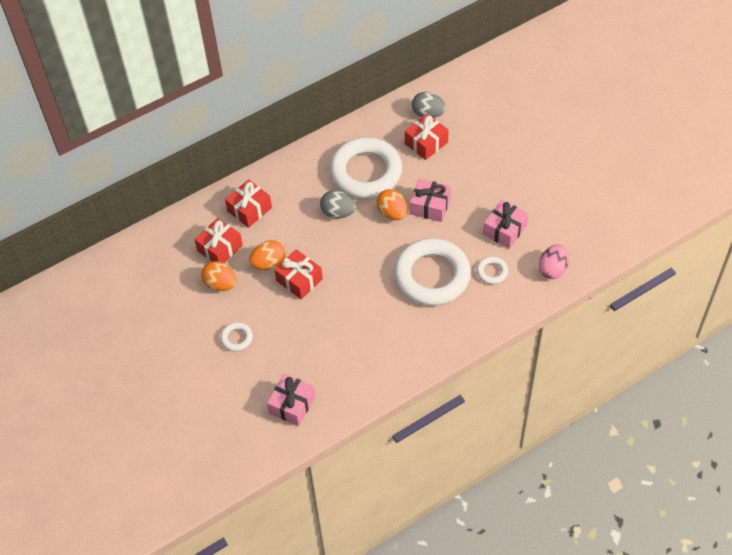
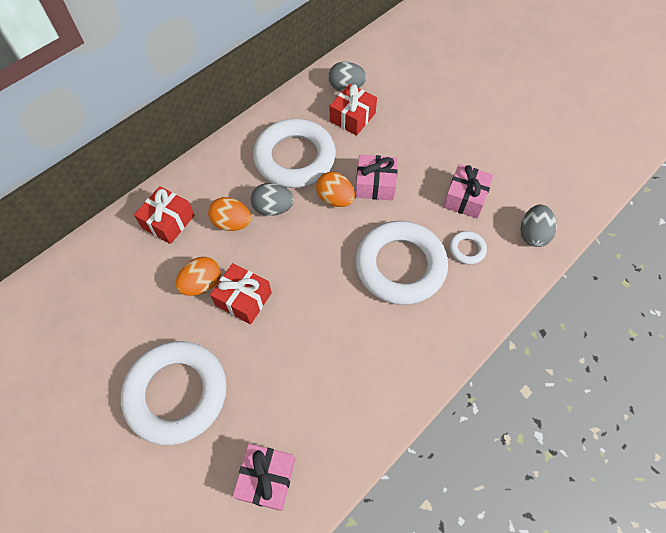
camera: 15 degrees left, 5 degrees up
(220, 248) = (139, 275): red gift -> none
(220, 284) = (145, 322): orange egg -> orange egg (232, 223)
(236, 338) = (177, 393): white ring -> white ring, size x2.42
(552, 269) = (532, 234): pink egg -> grey egg

